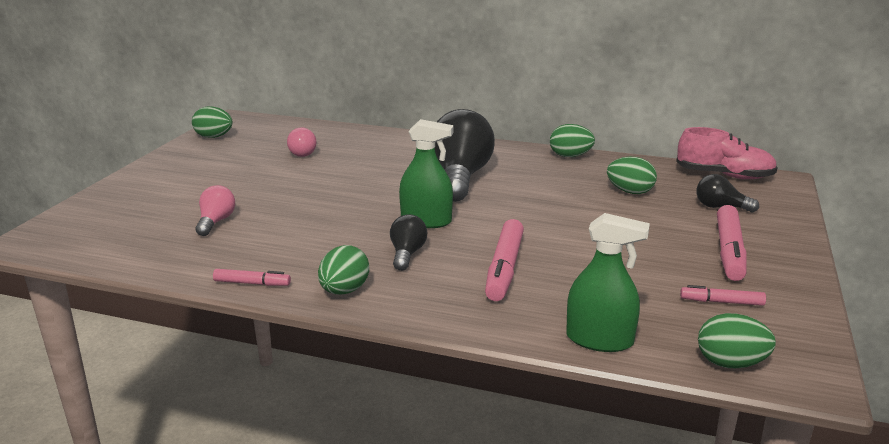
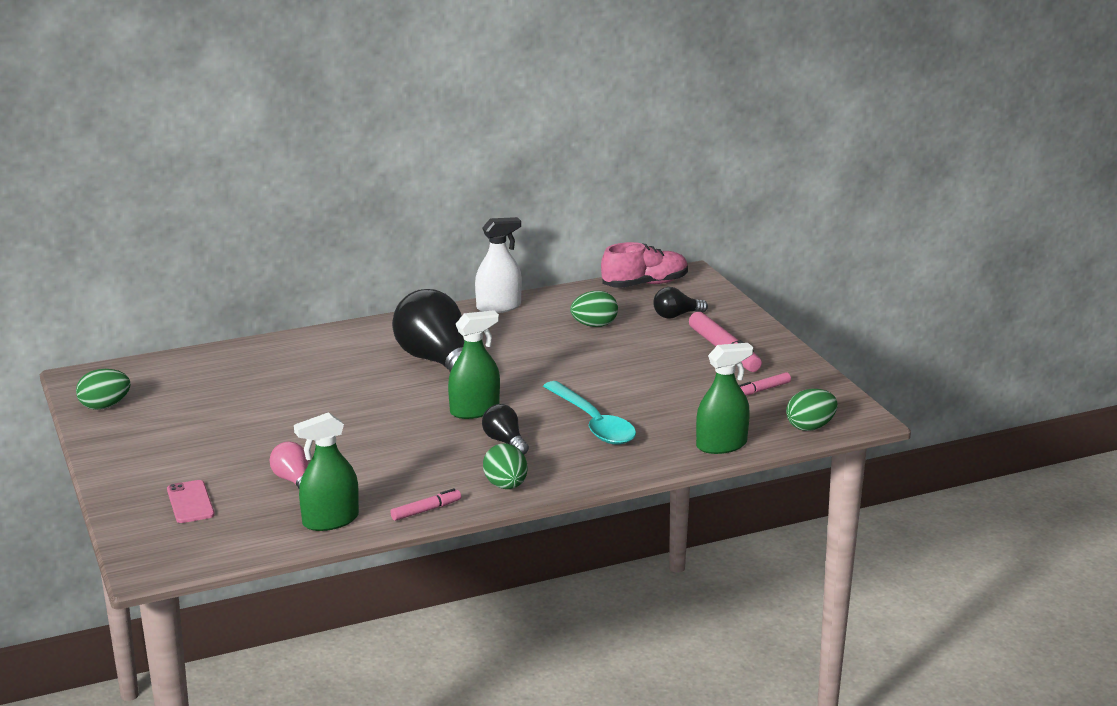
camera: 40 degrees left, 0 degrees up
(133, 210) = (190, 502): none -> pink phone
(180, 260) = (330, 520): none -> green spray bottle
(304, 153) = (242, 389): pink light bulb -> none
(504, 268) = (593, 423): pink marker -> turquoise spoon
(570, 156) = (498, 307): green egg -> white spray bottle

